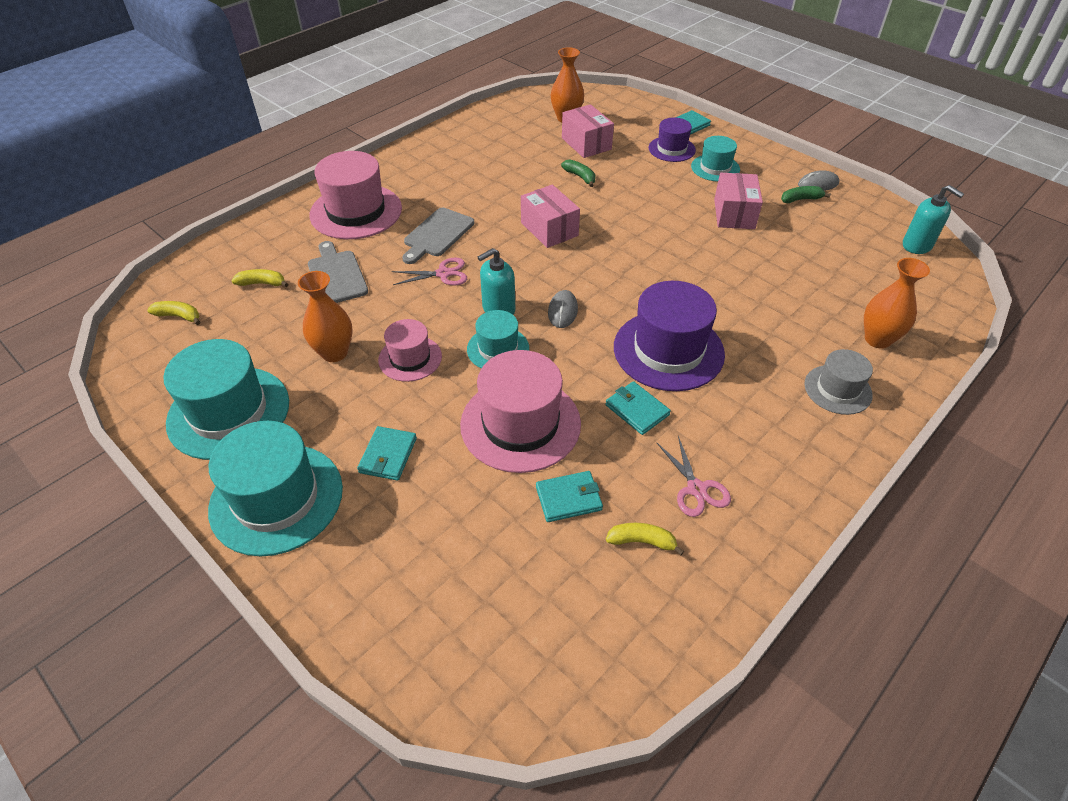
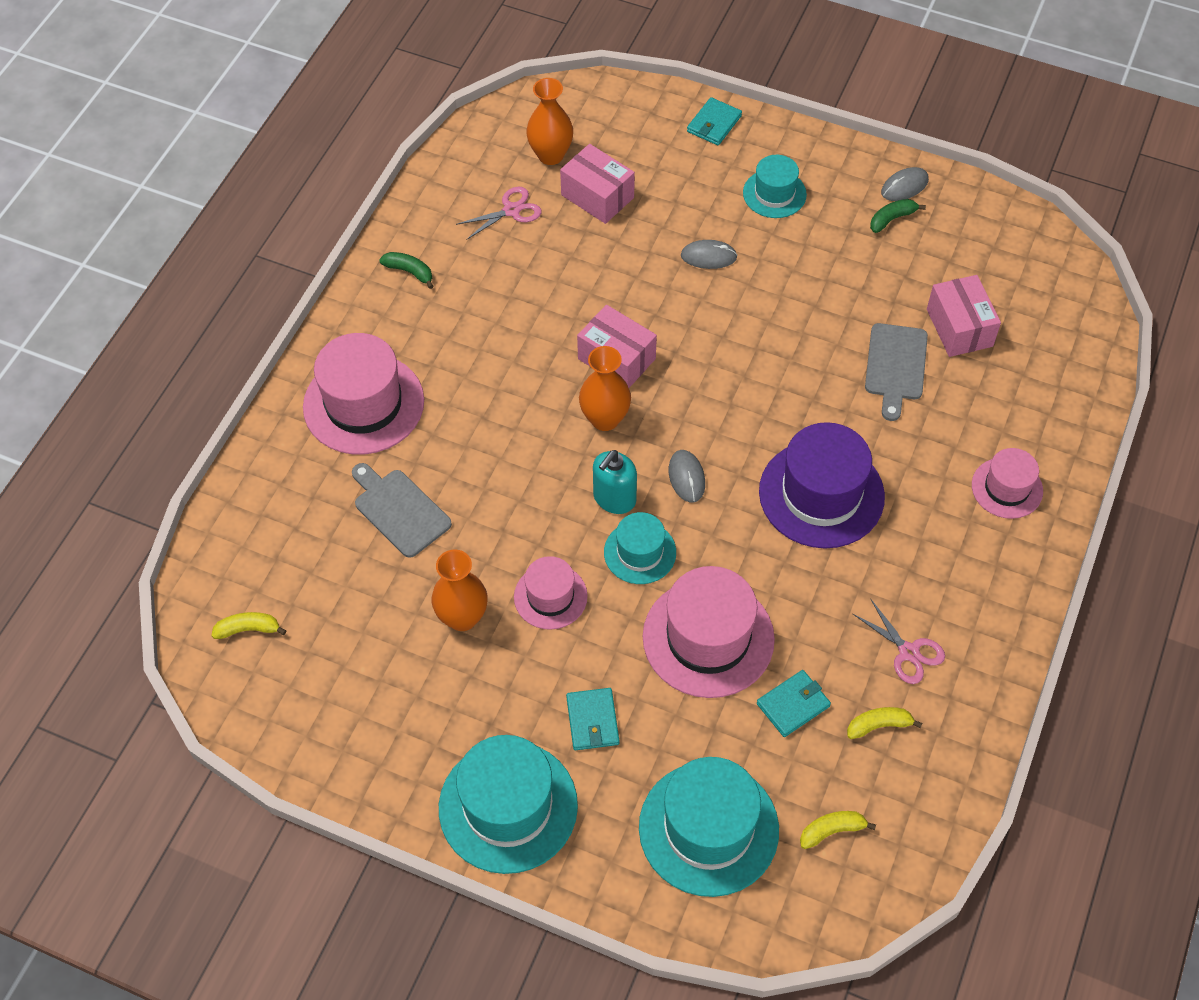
camera: 20 degrees left, 10 degrees up
(229, 412) = (393, 730): turquoise hat -> turquoise hat (708, 828)
(262, 283) = (317, 551): yellow banana -> yellow banana (832, 830)
(437, 234) = (486, 409): grey cutting board -> grey cutting board (895, 366)
(443, 274) = (525, 467): pink scissors -> pink scissors (511, 210)
(580, 177) = (615, 259): green banana -> green banana (409, 272)
(637, 410) = (818, 581): turquoise wallet -> none
(649, 190) = (708, 256): none -> grey mouse
(671, 149) = (709, 175): purple hat -> none
(734, 214) = (823, 267): pink box -> pink box (959, 328)
(837, 389) = (1007, 488): grey hat -> pink hat
(877, 339) = (1029, 408): orange vase -> orange vase (605, 419)
(917, 245) = (1039, 255): turquoise soap dispenser -> none

